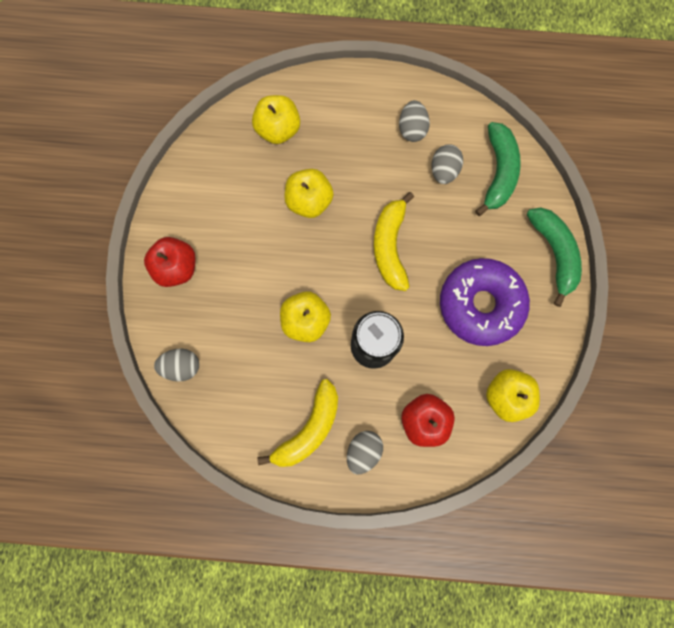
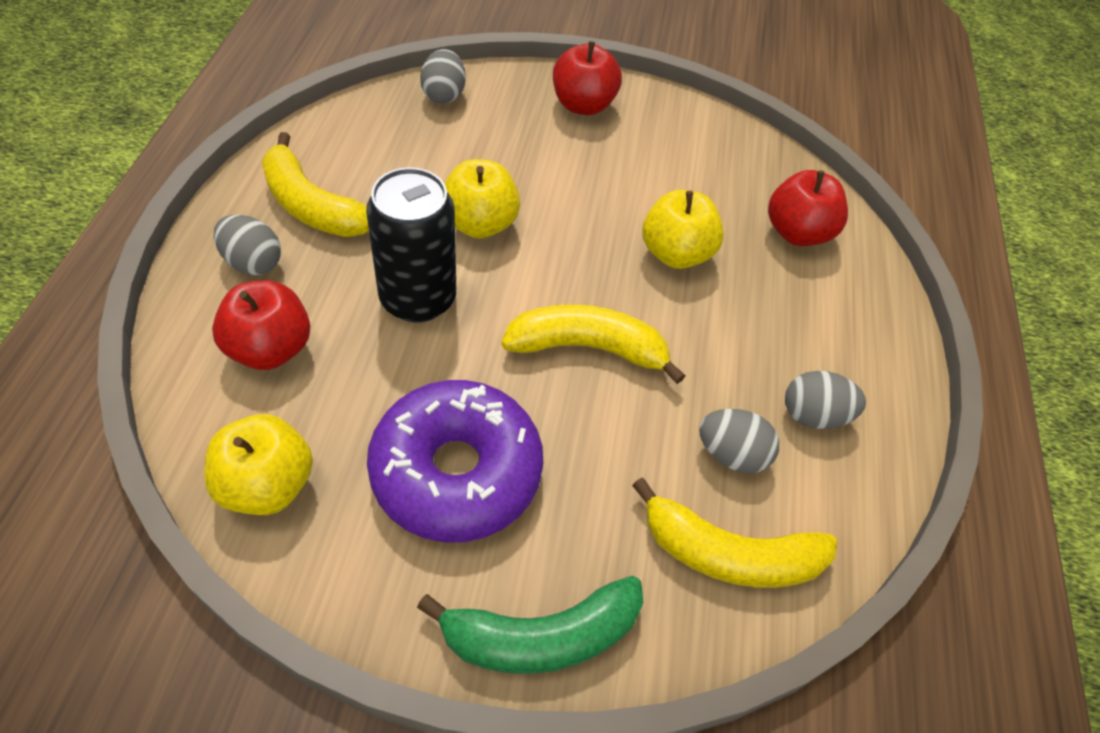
camera: 90 degrees right, 25 degrees down
(278, 129) = (797, 232): yellow apple -> red apple
(498, 172) = (729, 554): green banana -> yellow banana

